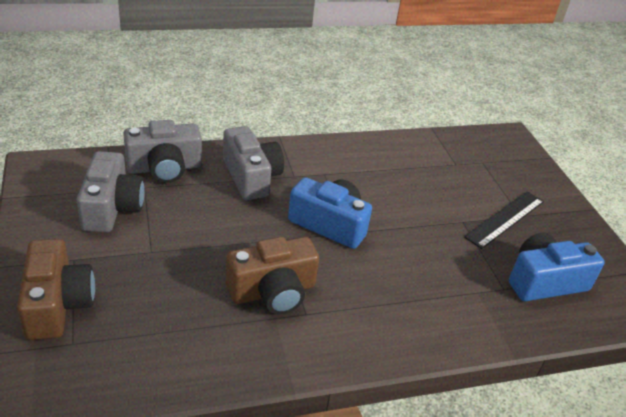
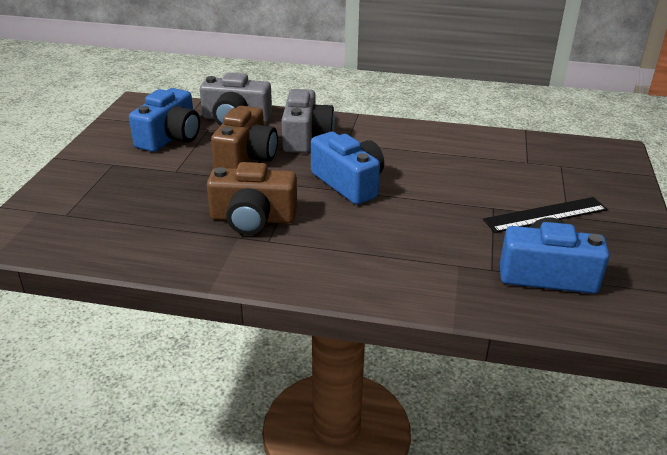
camera: 30 degrees right, 5 degrees down
(57, 304) = (76, 188): brown camera -> brown camera (246, 157)
(112, 208) = (170, 137): grey camera -> blue camera

